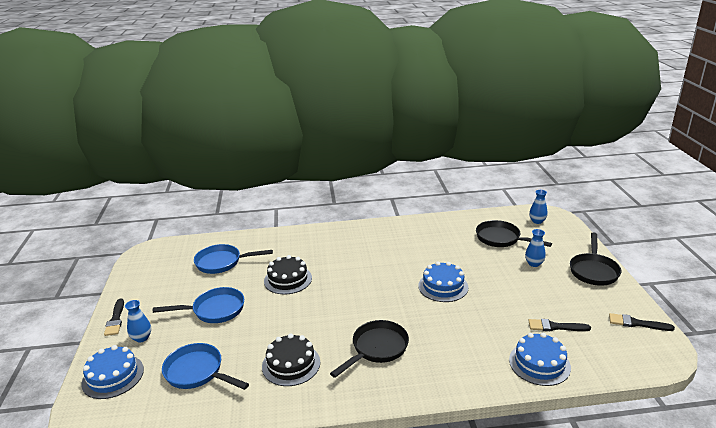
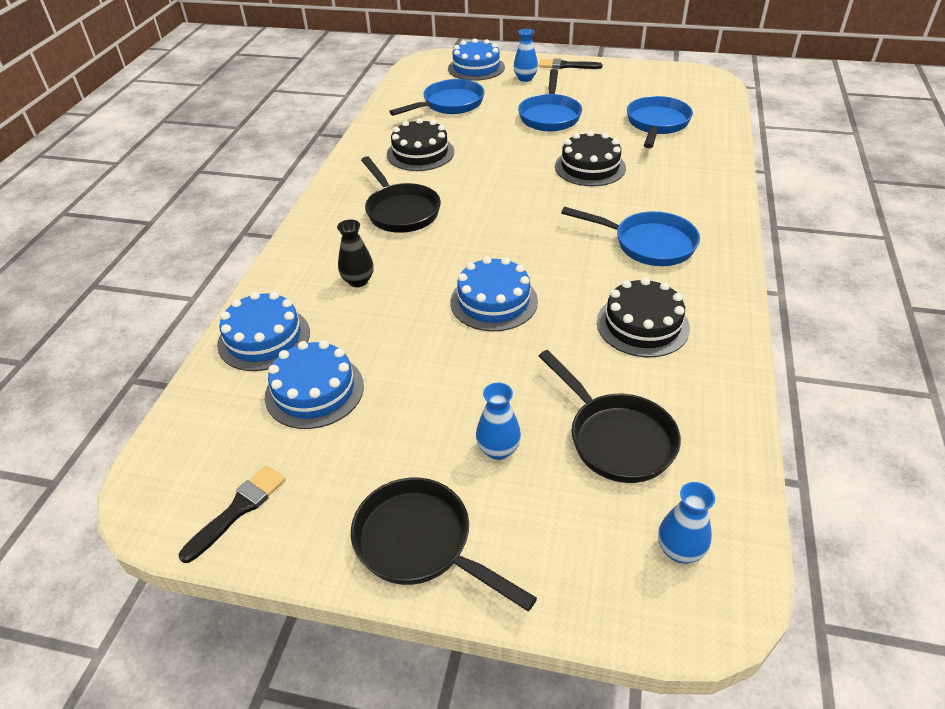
camera: 110 degrees right, 15 degrees up
(363, 248) = (648, 244): none -> blue pan
(429, 242) = (642, 325): none -> black cake
(462, 342) = (358, 281): none -> black vase
(501, 239) = (616, 438): black pan -> black pan turned 90 degrees clockwise
(555, 327) = (314, 391): black brush -> blue cake

